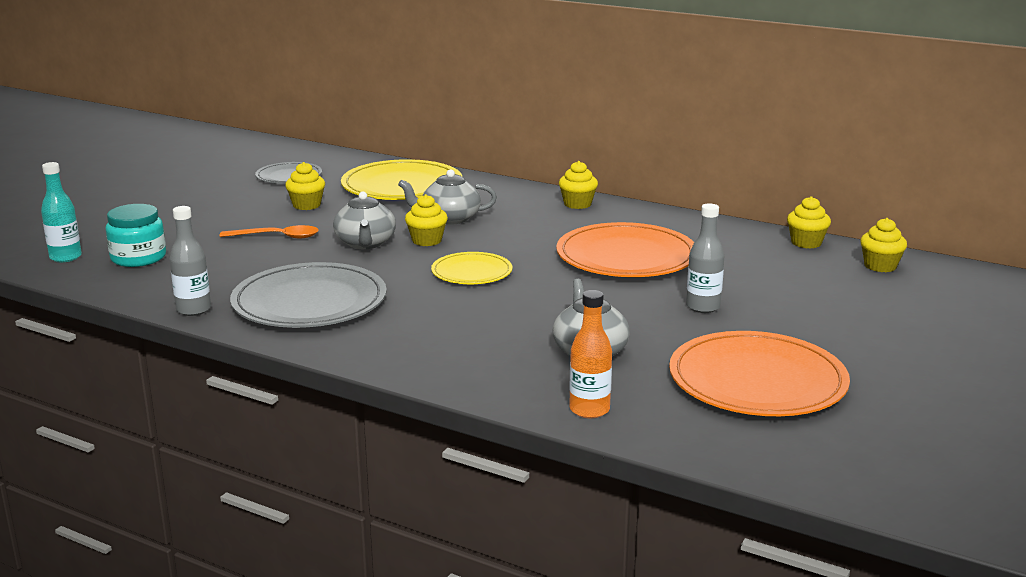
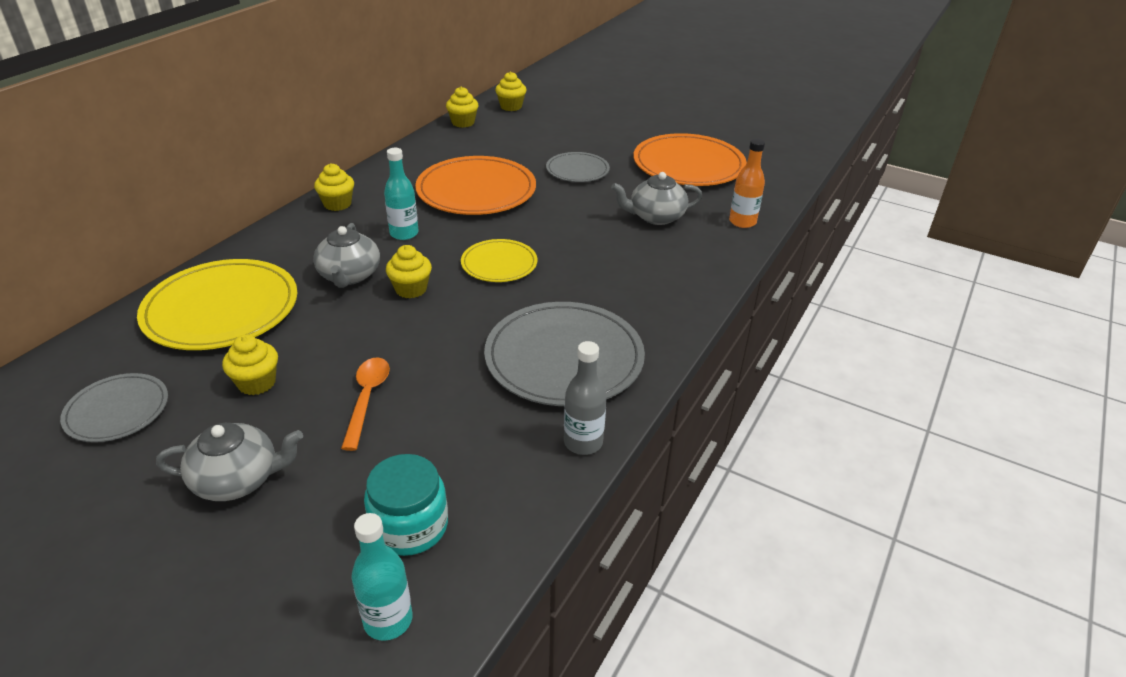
camera: 90 degrees left, 15 degrees up
(365, 243) = (408, 329): grey teapot -> grey teapot (238, 479)
(525, 232) = (404, 233): none -> turquoise bottle
(703, 307) = (577, 170): grey bottle -> grey plate

